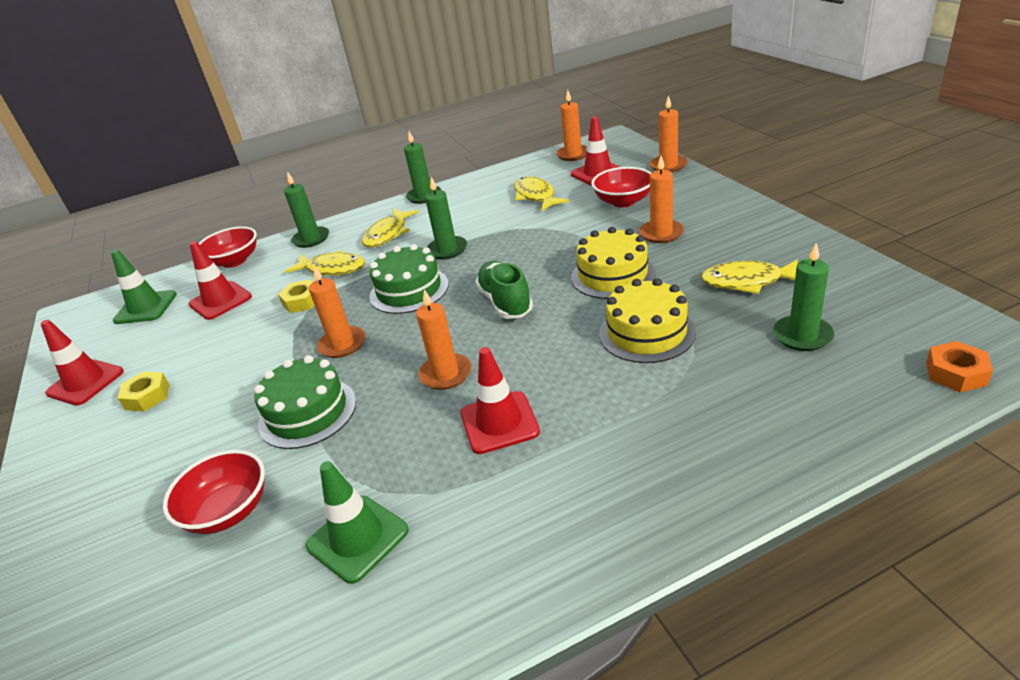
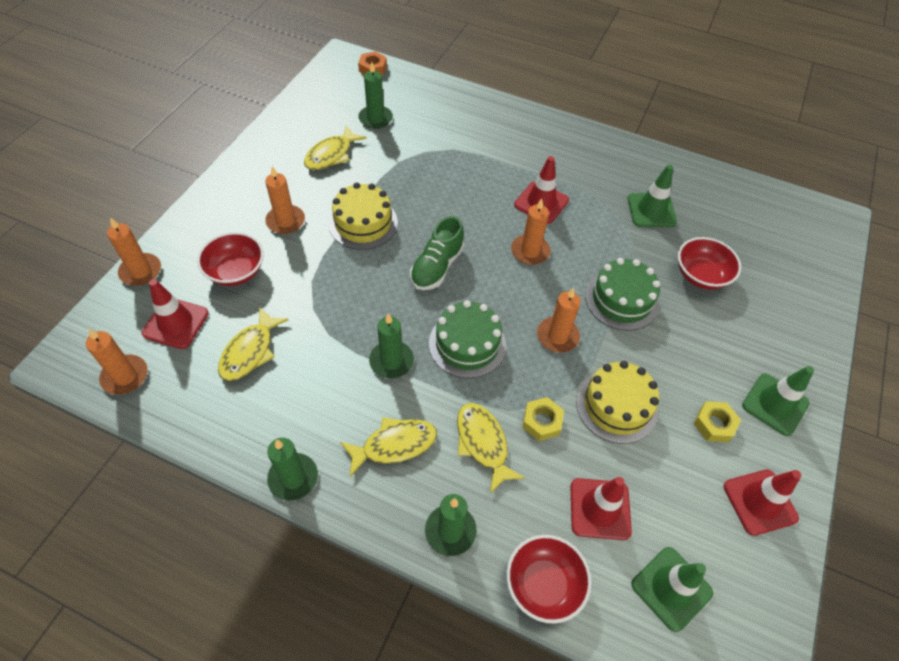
camera: 140 degrees left, 20 degrees up
(83, 454) = (775, 404): none -> green traffic cone
(647, 332) = (417, 178): yellow cake -> yellow cake (616, 406)
(747, 282) = (331, 155): yellow fish -> yellow fish turned 75 degrees clockwise

